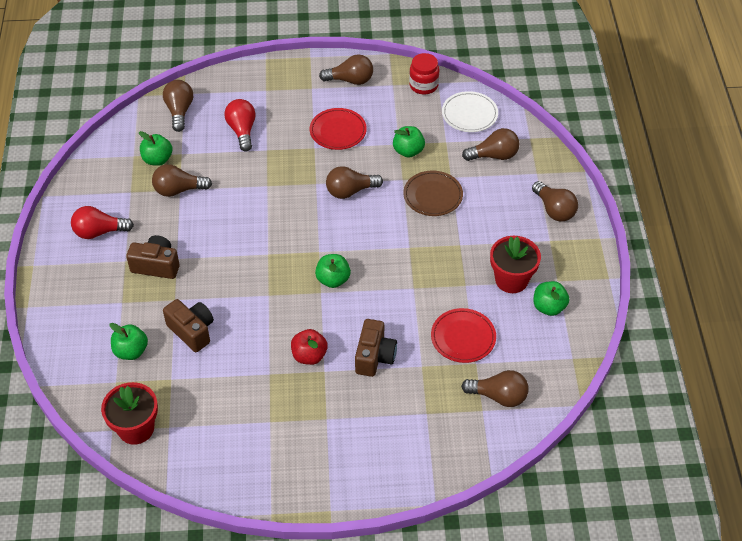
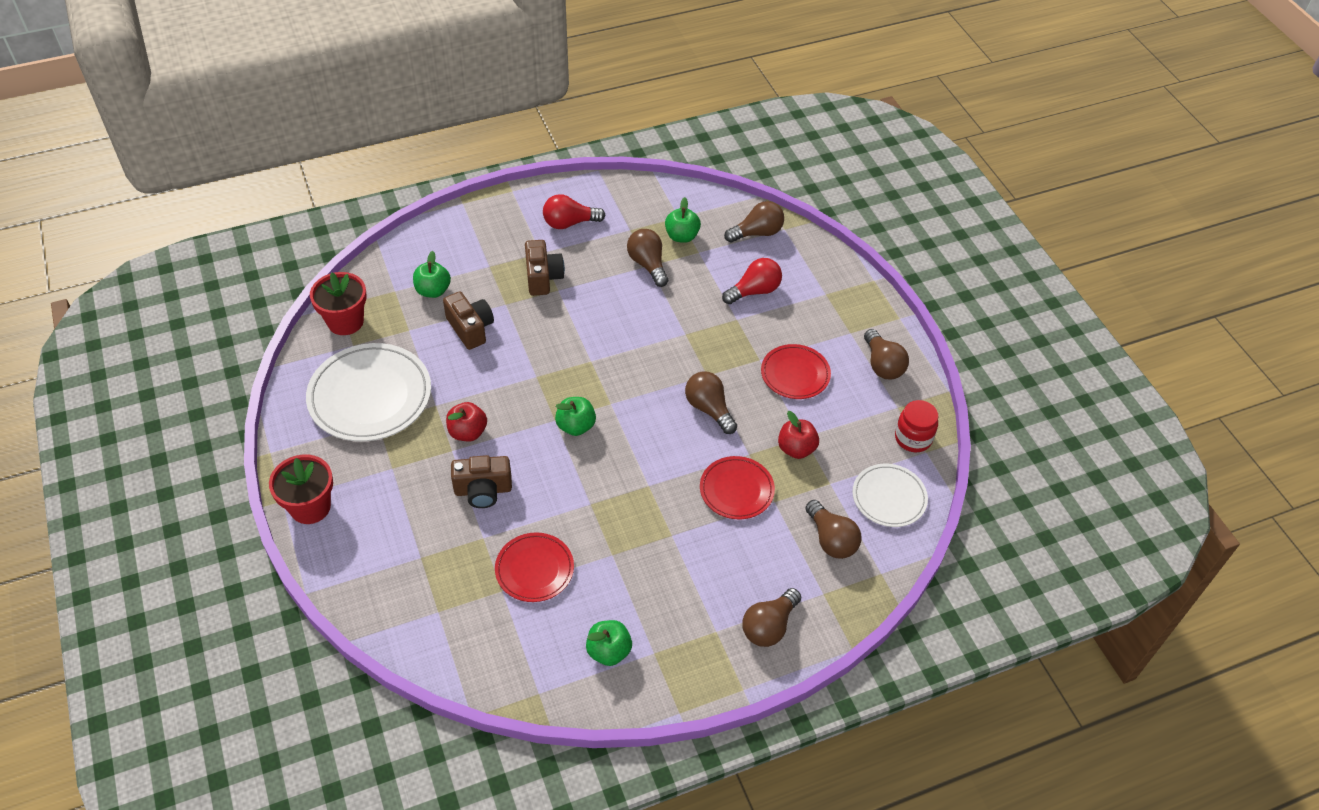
camera: 70 degrees right, 0 degrees up
(99, 232) = (569, 223): red light bulb -> red light bulb turned 75 degrees counterclockwise
(192, 331) = (470, 328): brown camera -> brown camera turned 60 degrees counterclockwise
(238, 422) = (370, 396): none -> white plate
(408, 151) = (796, 449): green apple -> red apple
(433, 195) = (736, 490): brown plate -> red plate
(498, 396) = (461, 624): brown light bulb -> none
(511, 280) = (637, 601): red flower pot -> red flower pot (310, 507)

